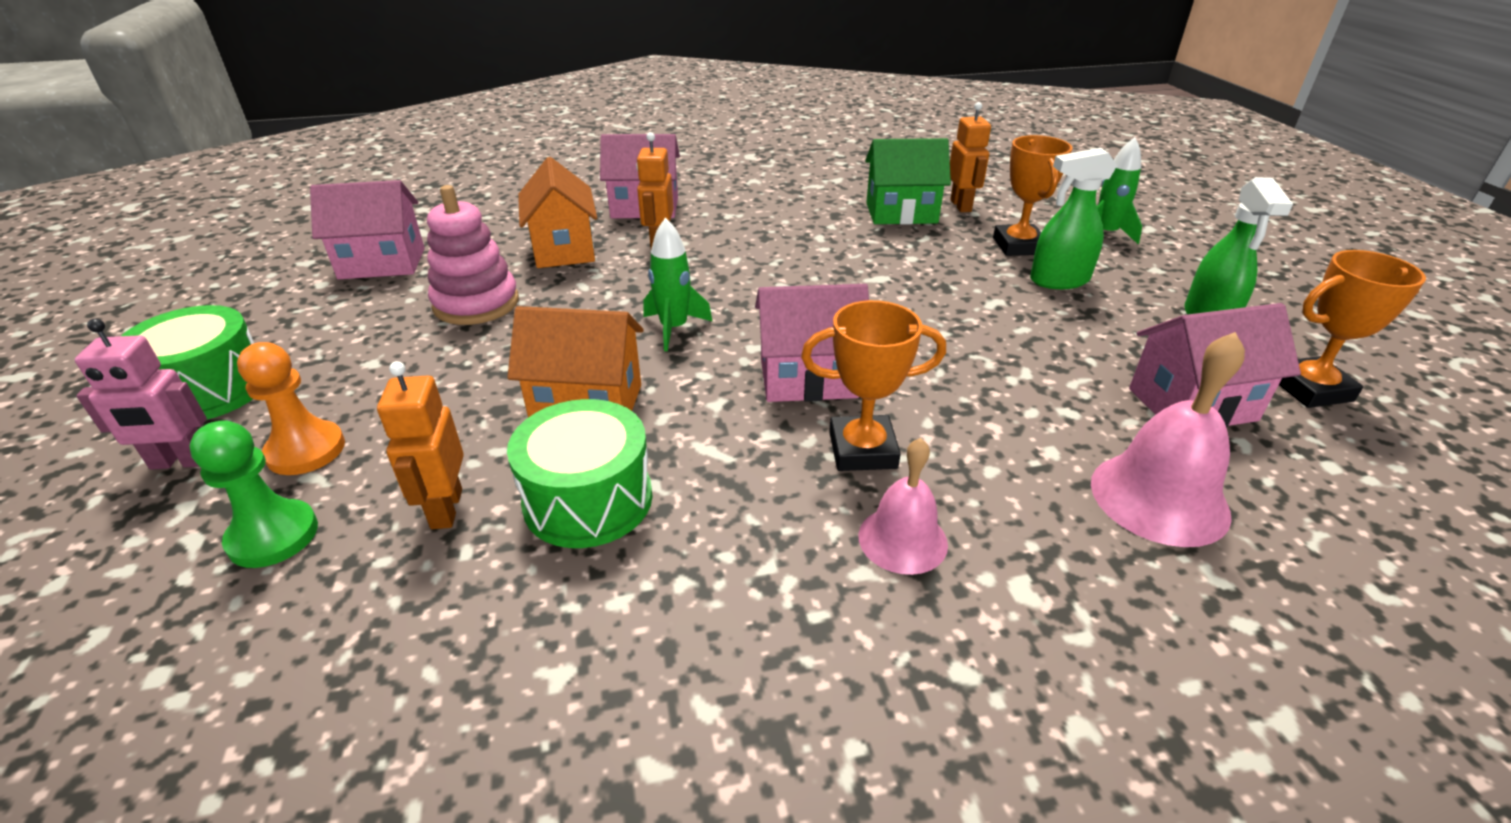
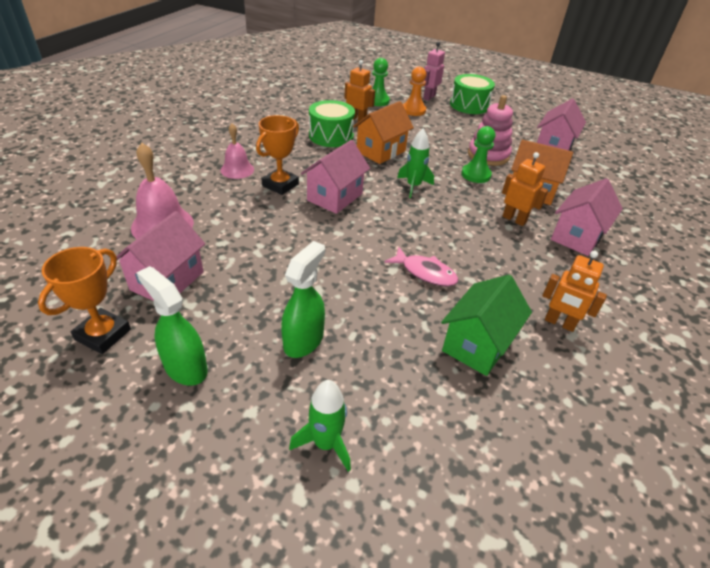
camera: 125 degrees right, 5 degrees up
(565, 295) = (475, 175): none -> green pawn
(852, 260) = (425, 272): none -> pink fish
(961, 206) = (463, 393): orange robot -> orange robot (559, 323)
(1018, 246) = (365, 364): orange trophy -> none

